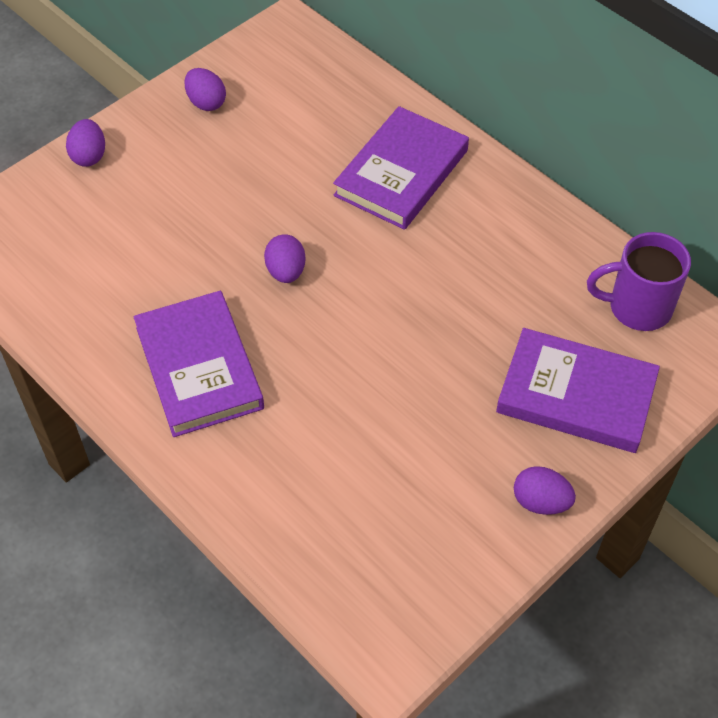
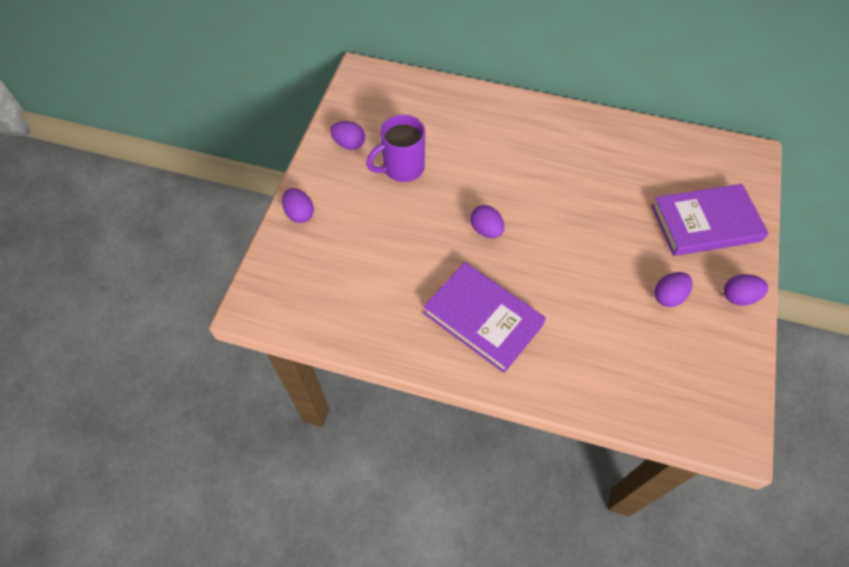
camera: 30 degrees left, 5 degrees up
(401, 173) = (504, 136): purple book -> none
(447, 455) = (668, 296): none -> purple egg
(637, 308) = (694, 156): purple mug -> purple mug (402, 168)

